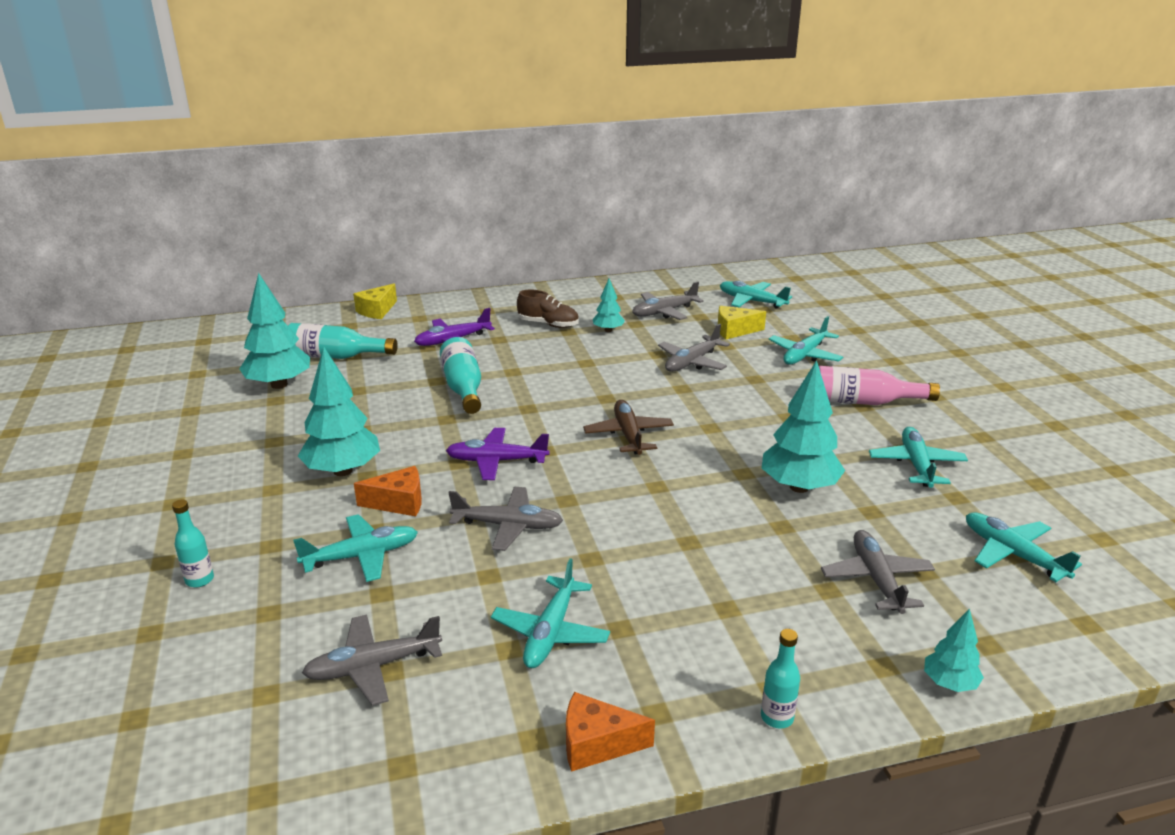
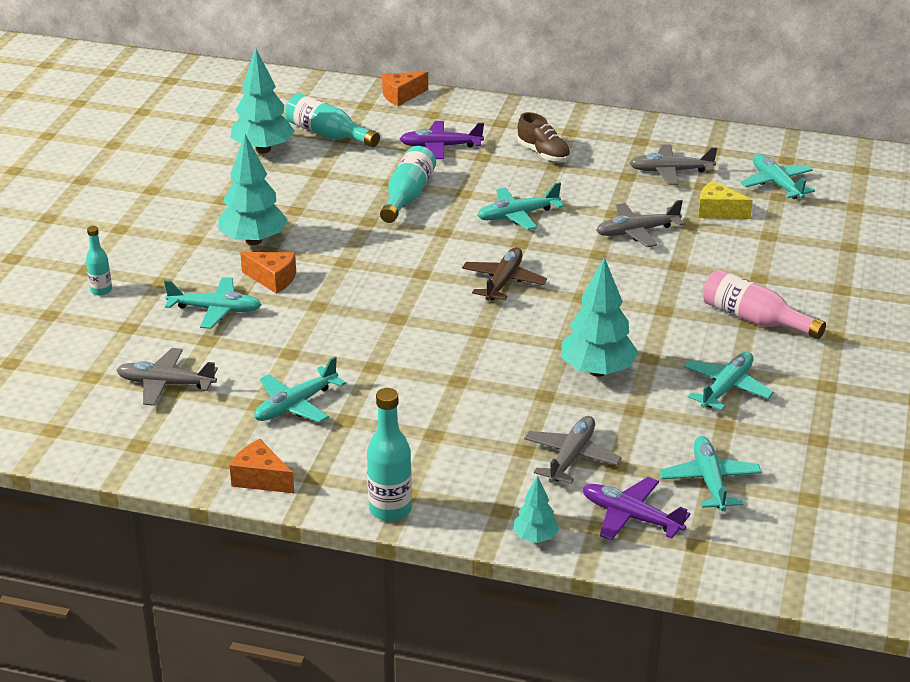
camera: 30 degrees right, 5 degrees up
(377, 311) = (401, 96): yellow cheese -> orange cheese
(497, 461) = (374, 270): purple plane -> purple plane (631, 517)
(508, 526) = (335, 323): grey plane -> none
(608, 330) = (593, 176): turquoise tree -> none
(777, 717) = (390, 509): turquoise bottle -> turquoise bottle, size x1.68
(805, 355) = (758, 256): turquoise plane -> turquoise plane (517, 215)

